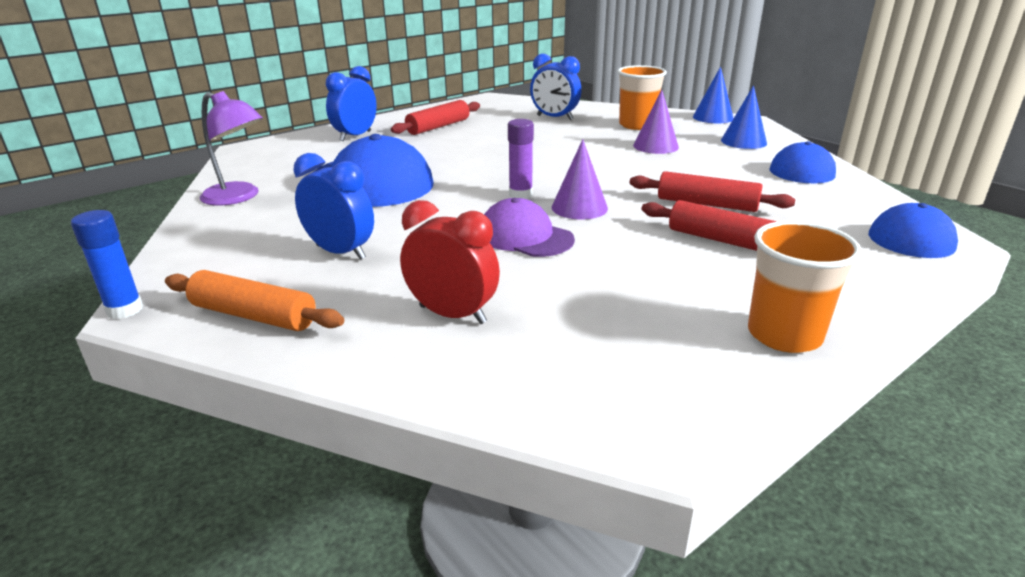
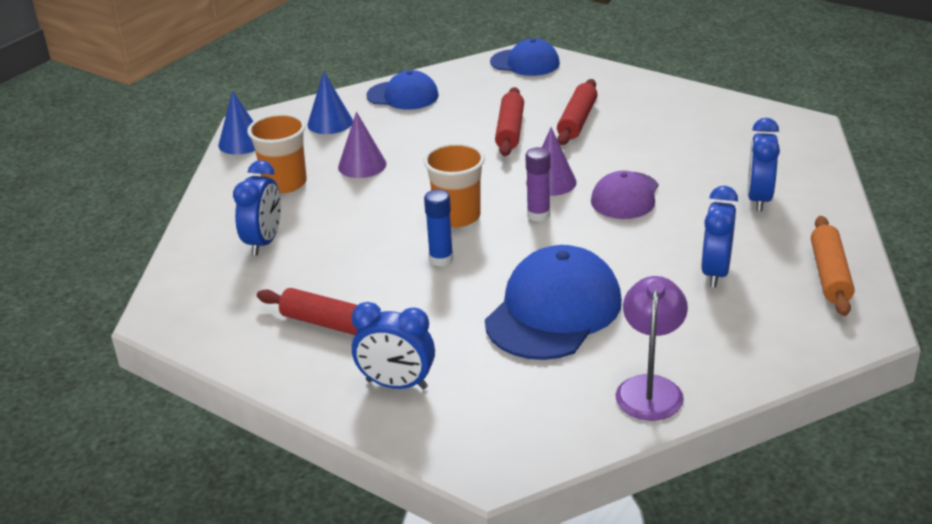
camera: 105 degrees left, 5 degrees up
(125, 310) = (878, 338): blue glue stick -> blue glue stick (441, 259)
(452, 314) = (758, 199): red clock -> blue clock
(784, 335) = (690, 99): orange cup -> orange cup (457, 216)

